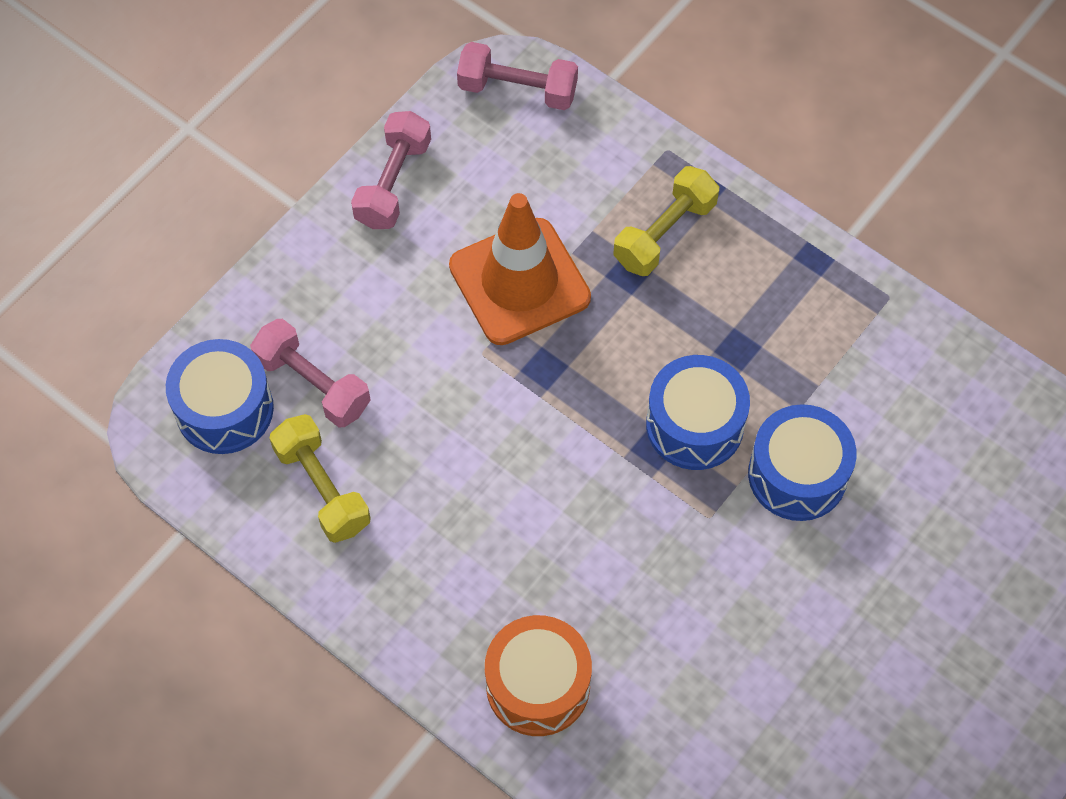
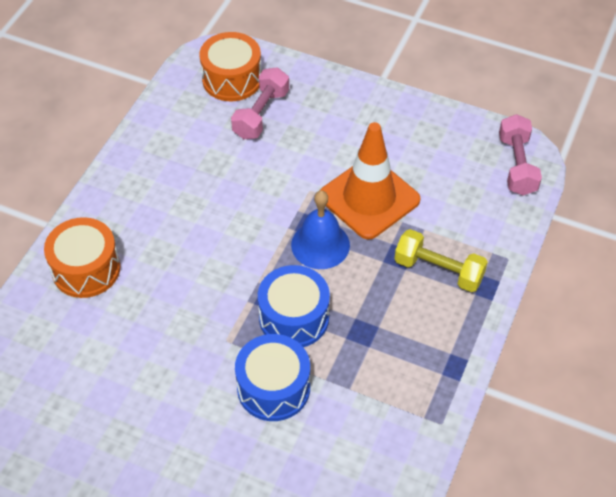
camera: 75 degrees right, 10 degrees down
(224, 409) = (232, 79): blue drum -> orange drum
(322, 488) = (193, 135): yellow dumbbell -> none
(393, 183) = (416, 118): pink dumbbell -> none
(582, 363) = (320, 245): none -> blue bell

